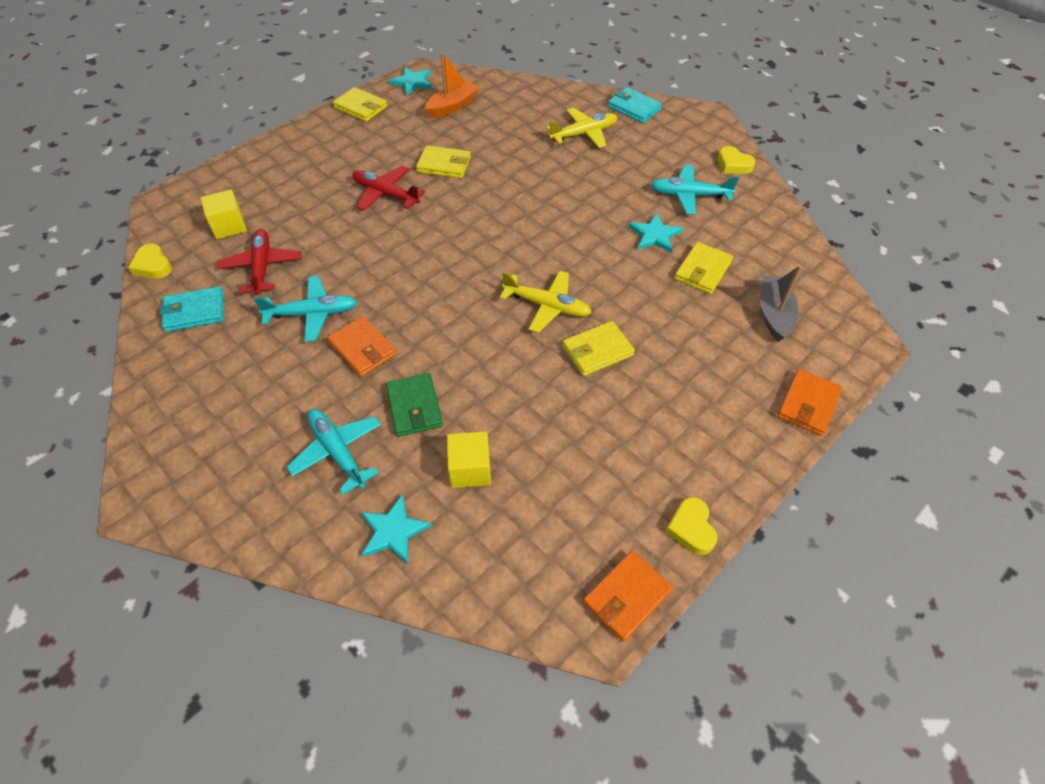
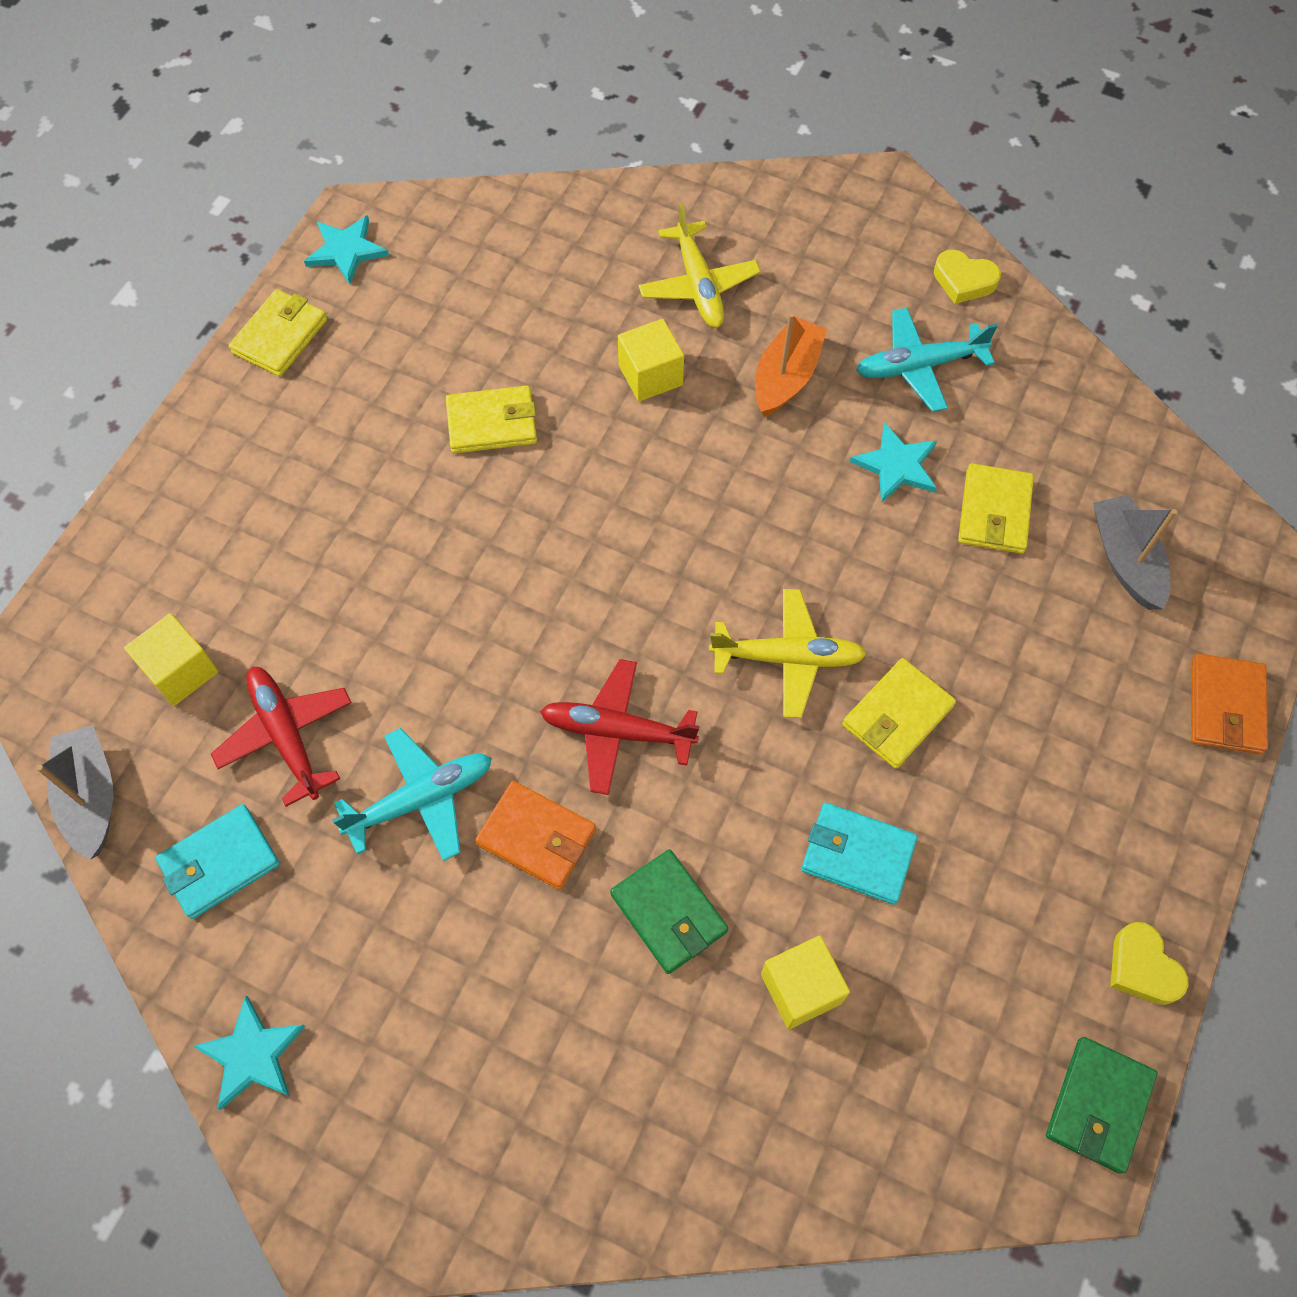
camera: 20 degrees left, 10 degrees up
(153, 265) = (91, 797): yellow heart -> grey boat
(338, 452) = (591, 1033): turquoise plane -> none
(361, 107) = (280, 336): yellow wallet -> yellow wallet turned 75 degrees counterclockwise
(386, 194) = (422, 517): red plane -> red plane (617, 731)
(393, 531) = (738, 1130): turquoise star -> turquoise star (252, 1054)
(452, 106) = (445, 287): orange boat -> orange boat (786, 377)
(538, 165) = (650, 375): none -> yellow cube
(583, 134) = (698, 285): yellow plane -> yellow plane turned 120 degrees clockwise
(627, 597) = (1098, 1105): orange wallet -> green wallet
(634, 108) = (758, 203): turquoise wallet -> turquoise wallet (857, 855)

